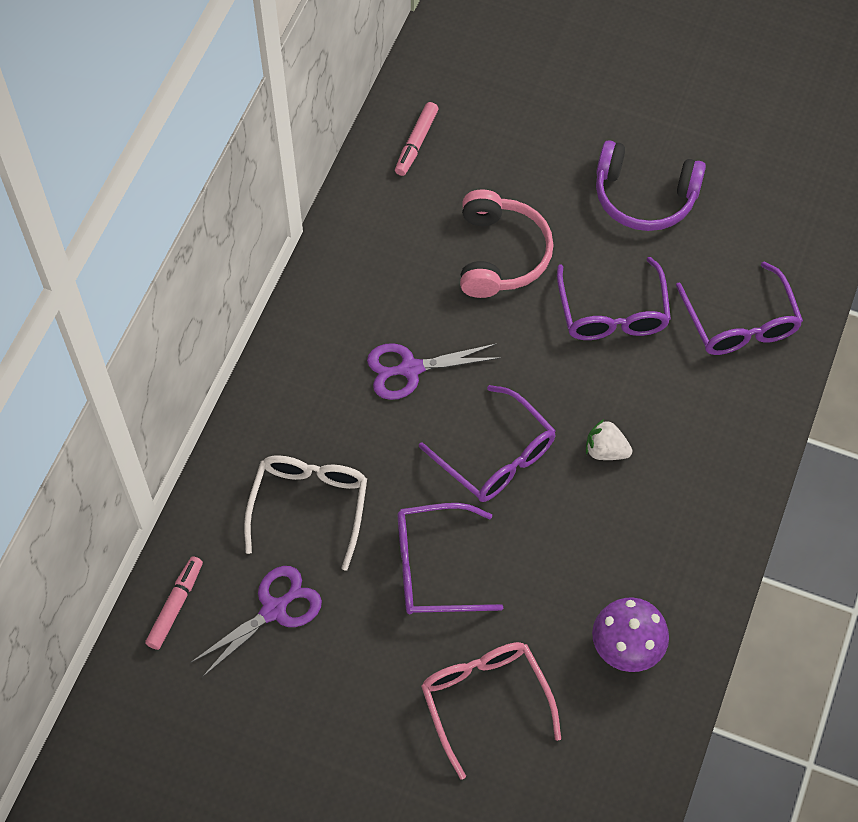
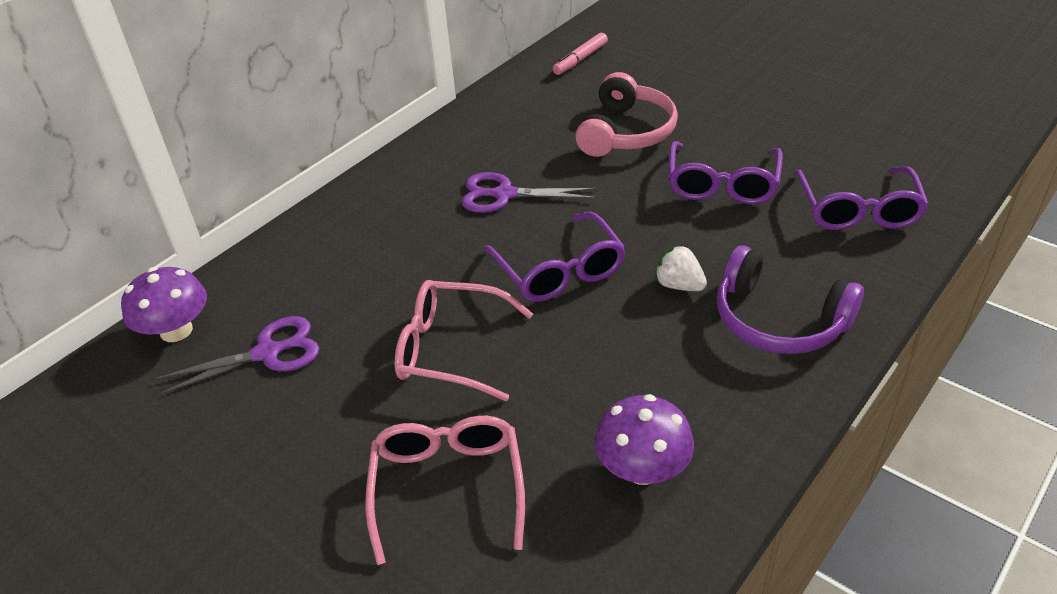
camera: 20 degrees right, 20 degrees down
(176, 605) = (176, 330): pink marker -> purple mushroom
(309, 506) = (352, 277): white glasses -> none
(434, 567) = (451, 349): purple glasses -> pink glasses
(644, 197) = (779, 113): purple headphones -> purple headphones (778, 320)

